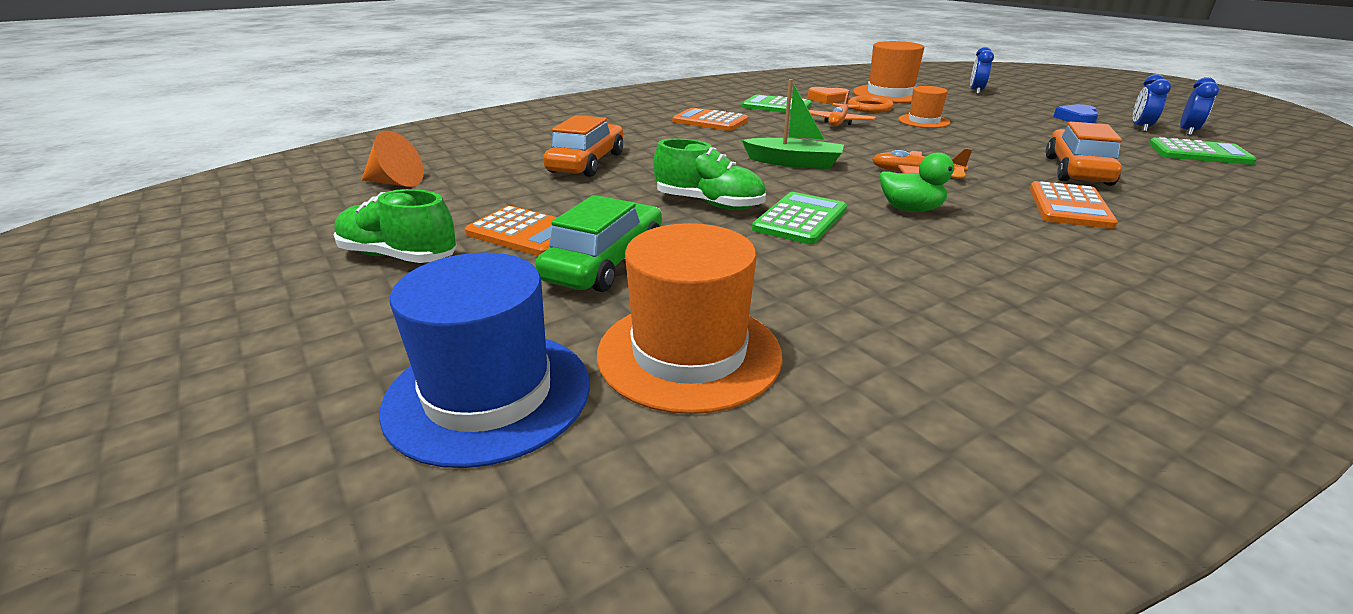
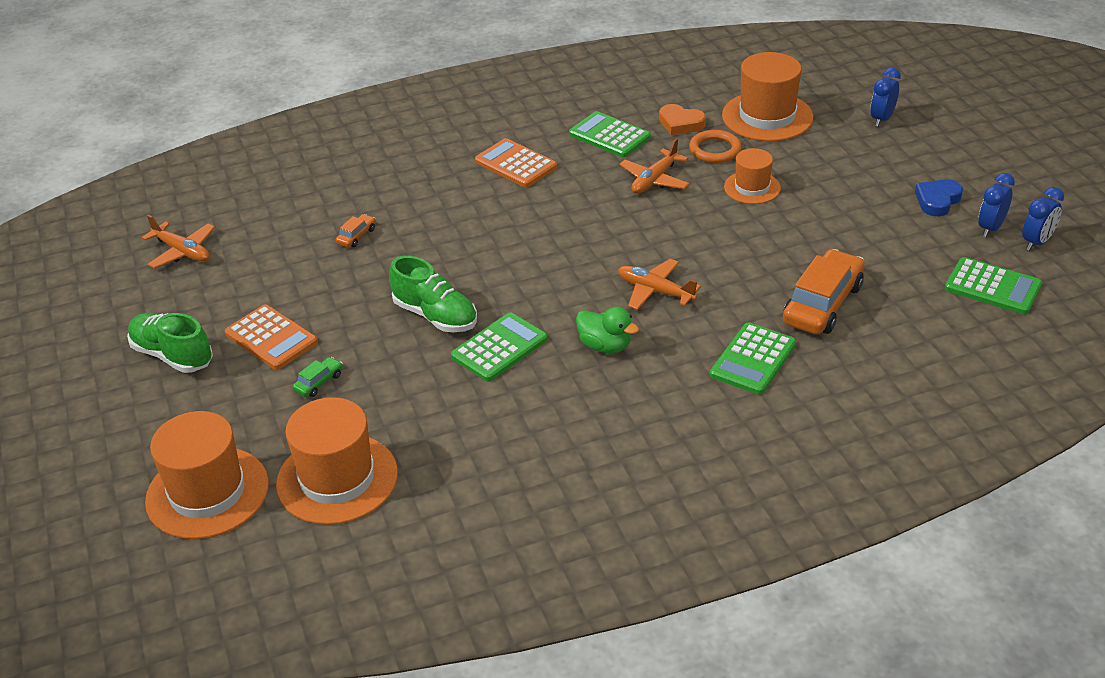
camera: 15 degrees right, 10 degrees up
(396, 183) = (182, 251): orange cone -> orange plane
(488, 394) = (207, 492): blue hat -> orange hat
(587, 163) = (356, 236): orange car -> orange car, size x0.44
(605, 262) = (319, 382): green car -> green car, size x0.44
(794, 163) = (552, 258): green boat -> none
(1069, 206) = (753, 359): orange calculator -> green calculator

